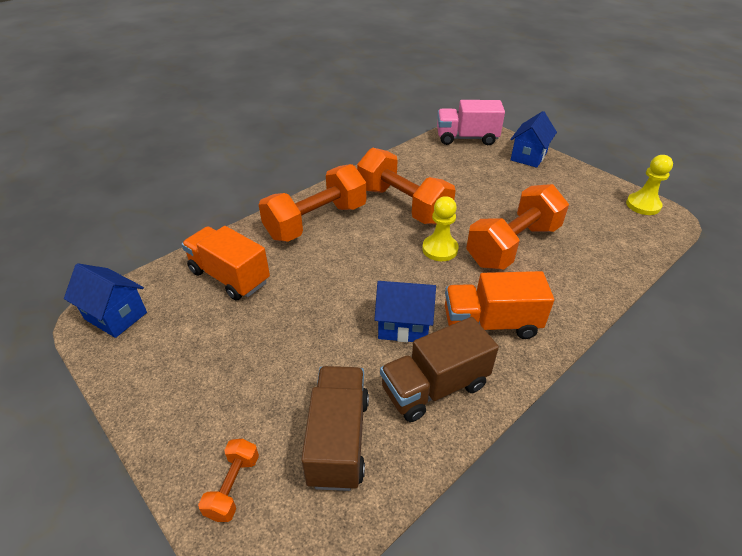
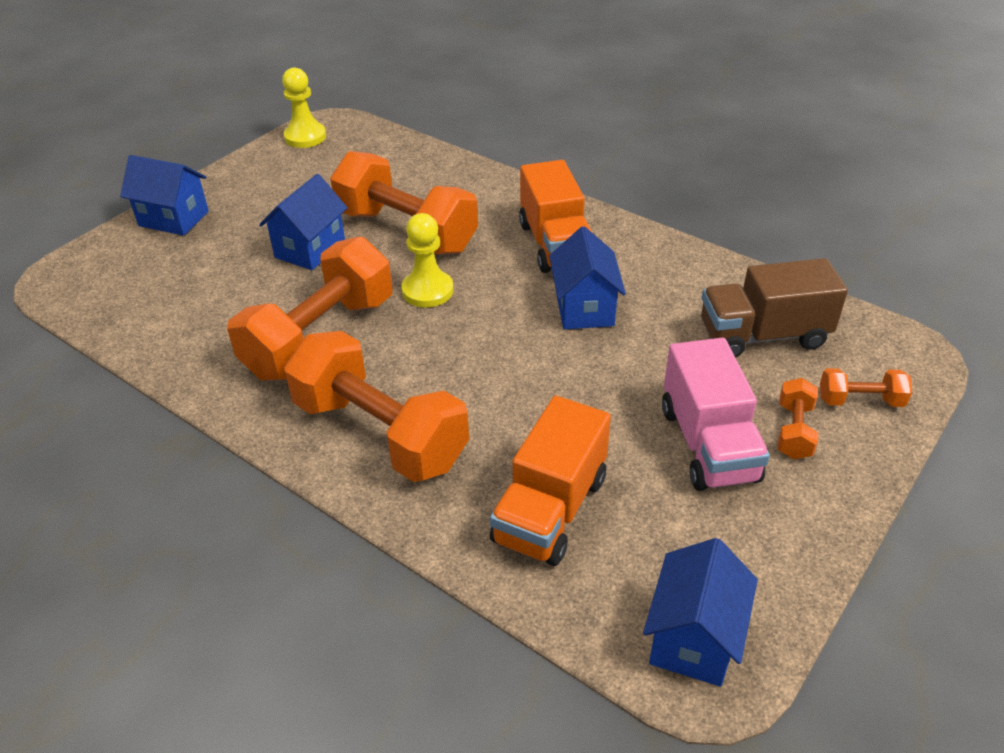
camera: 100 degrees left, 0 degrees up
(225, 420) = (794, 431): none -> orange dumbbell
(434, 387) = (663, 277): brown truck -> none
(466, 138) = (100, 283): pink truck -> pink truck (708, 444)
(493, 204) = (310, 249): none -> blue house

